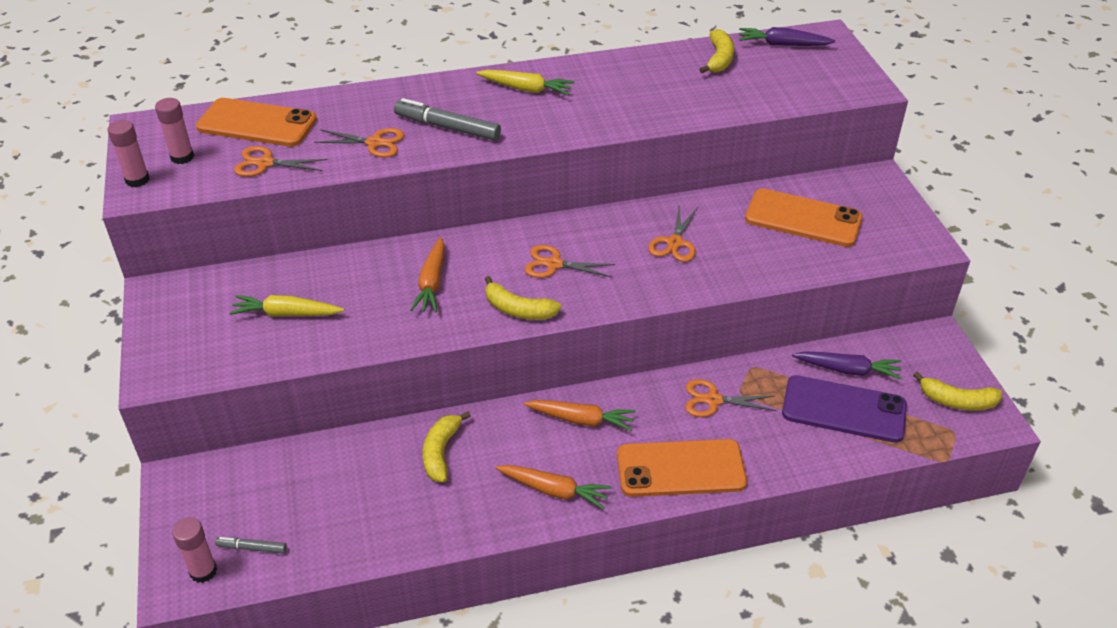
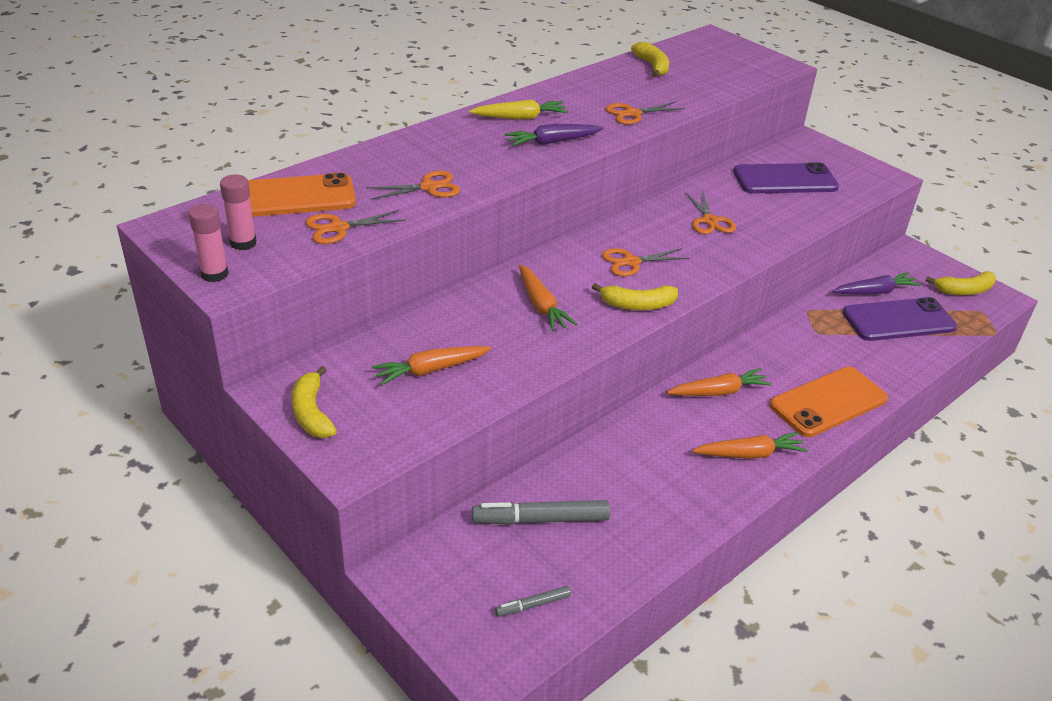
camera: 30 degrees left, 5 degrees down
(203, 571) = (504, 646): pink glue stick -> none
(286, 314) = (431, 370): yellow carrot -> orange carrot
(441, 452) = (628, 458): yellow banana -> yellow banana (312, 413)
(447, 127) = (483, 161): grey marker -> grey marker (540, 519)
(713, 400) = (803, 343): orange scissors -> orange scissors (633, 114)
(782, 45) = (688, 48): purple carrot -> purple carrot (552, 142)
(803, 218) = (785, 180): orange phone -> purple phone

